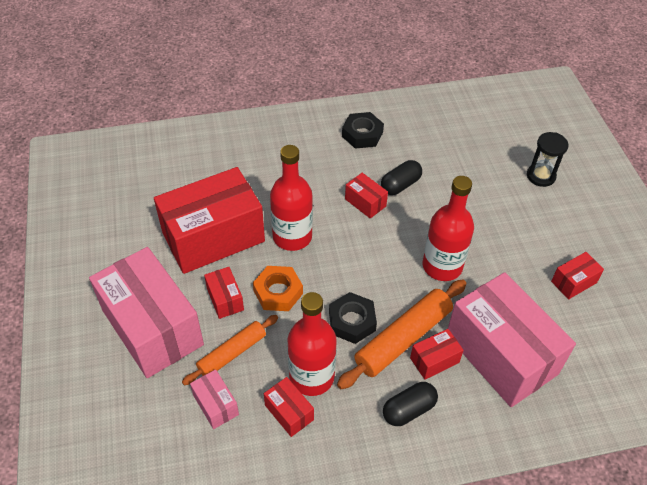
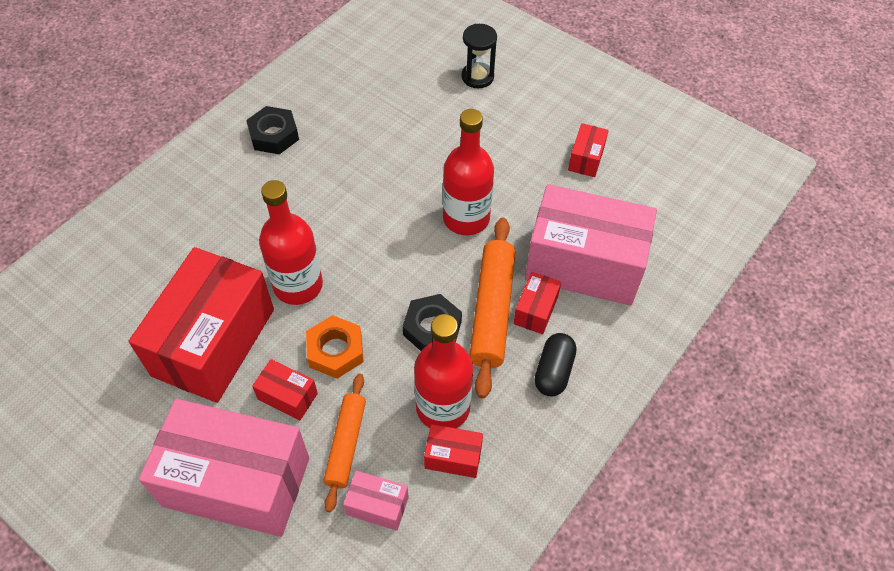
camera: 40 degrees left, 5 degrees up
(365, 202) = (340, 203): red box -> none
(400, 185) = (358, 164): black capsule -> none

